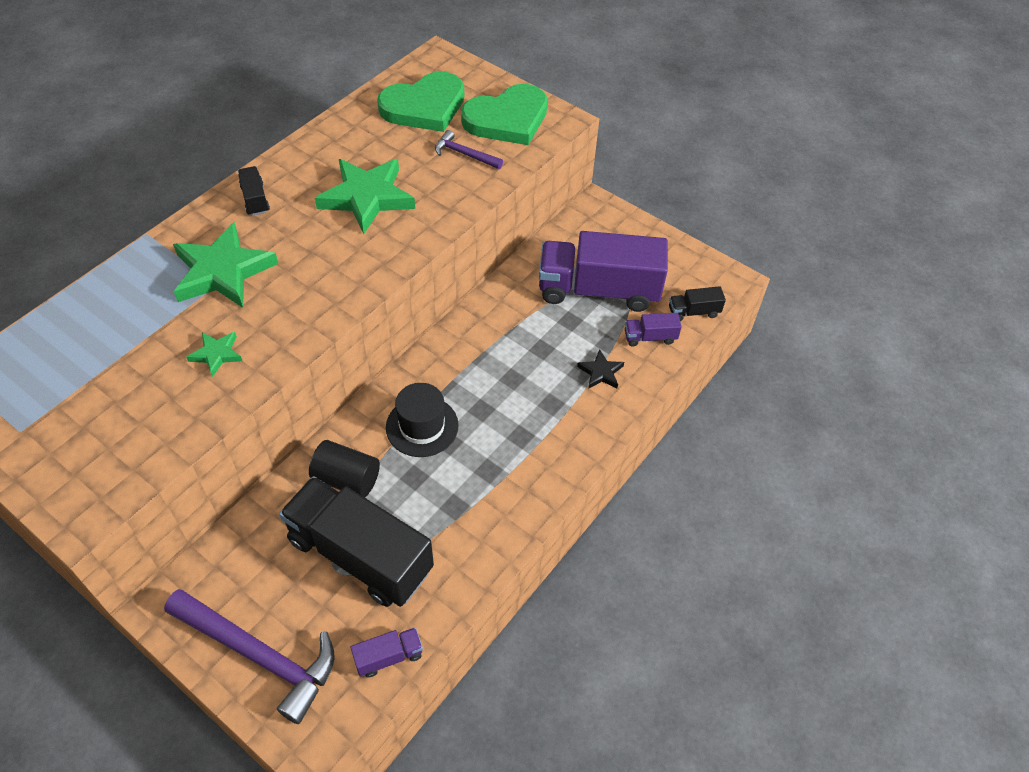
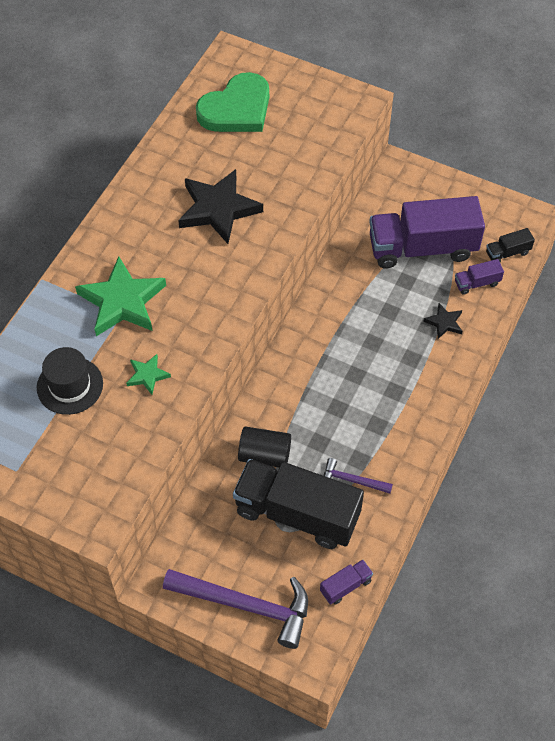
camera: 10 degrees left, 5 degrees up
(255, 199) = (122, 229): black truck -> none
(367, 197) = (218, 209): green star -> black star
(422, 426) = (311, 398): black hat -> black hat (70, 386)
(464, 154) = (288, 151): purple hammer -> purple hammer (352, 480)
(507, 119) = (314, 108): green heart -> none

